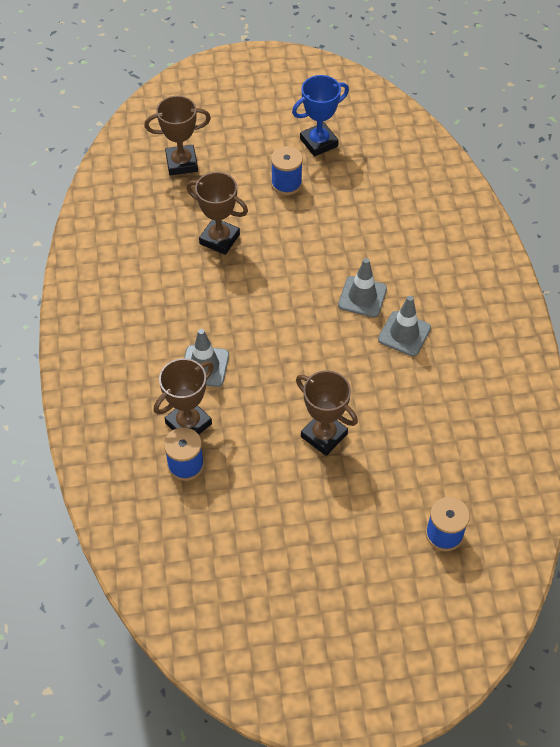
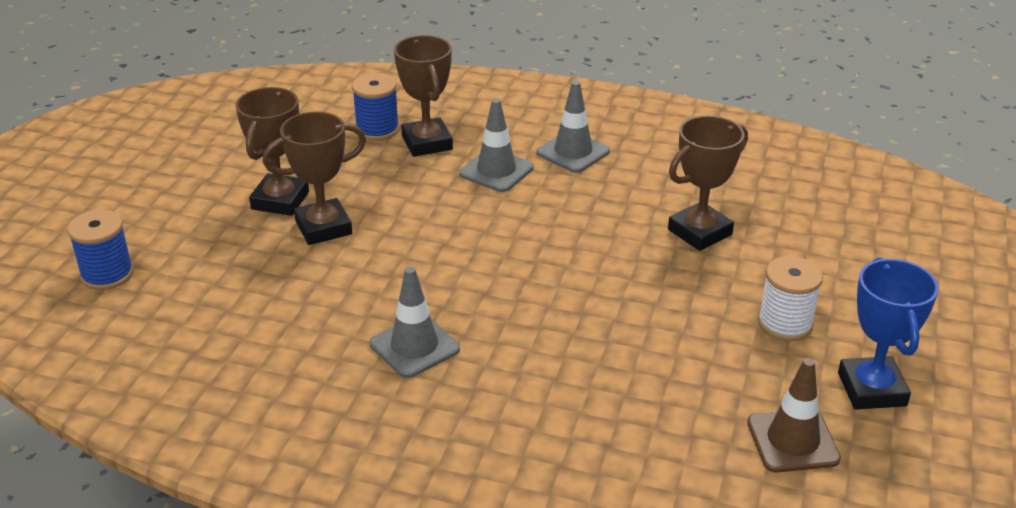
camera: 115 degrees right, 20 degrees down
(181, 163) = (871, 236): brown trophy -> brown trophy (280, 200)
(286, 183) = (785, 324): blue spool -> white spool
(362, 297) = (509, 328): grey traffic cone -> grey traffic cone (573, 152)
(374, 163) = (792, 441): none -> brown traffic cone

